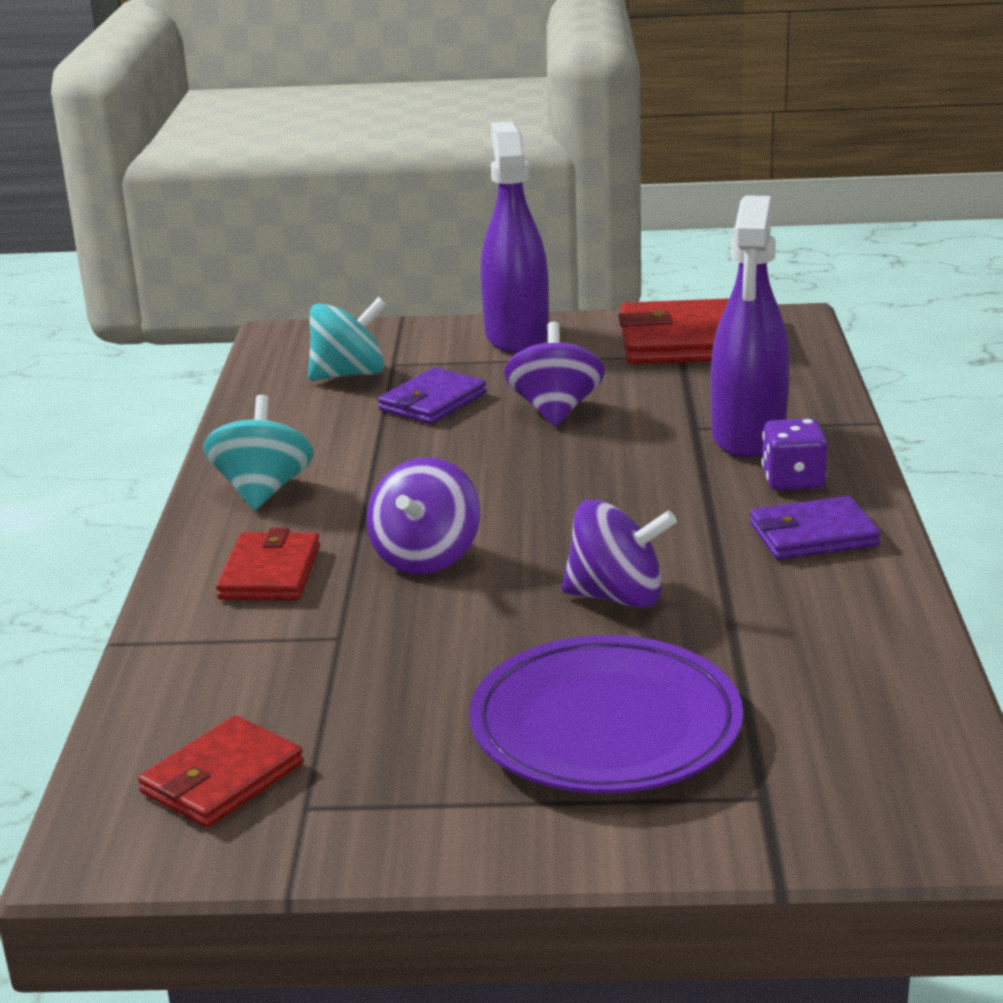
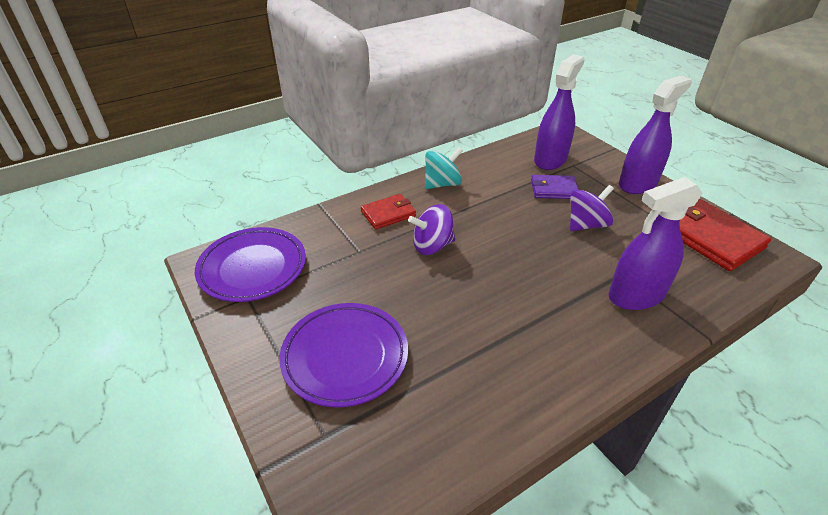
camera: 55 degrees right, 15 degrees up
(222, 778) = (253, 268): red wallet -> purple plate
(349, 374) = (550, 159): turquoise spinning top -> purple spray bottle
(617, 597) = (448, 315): purple spinning top -> none
(793, 480) = (610, 330): purple dice -> none
(813, 535) = (564, 360): purple wallet -> none

